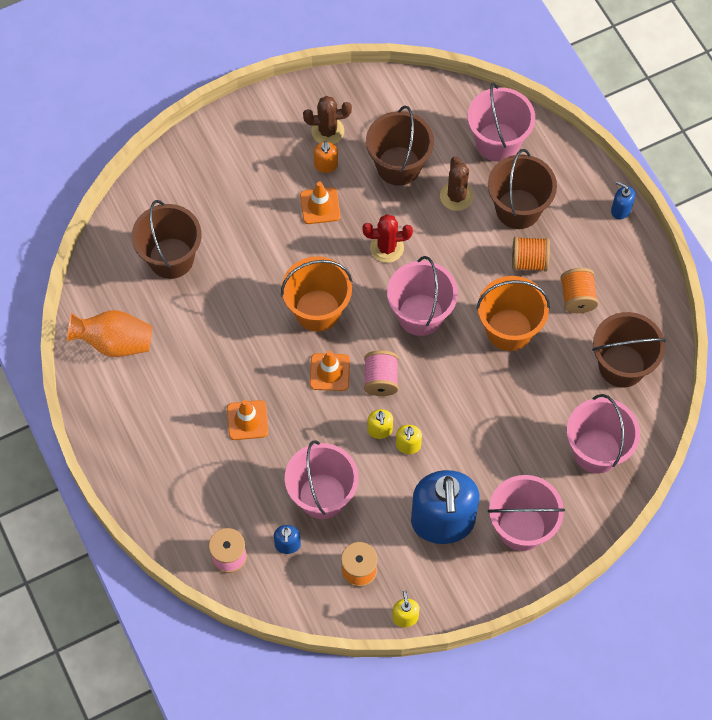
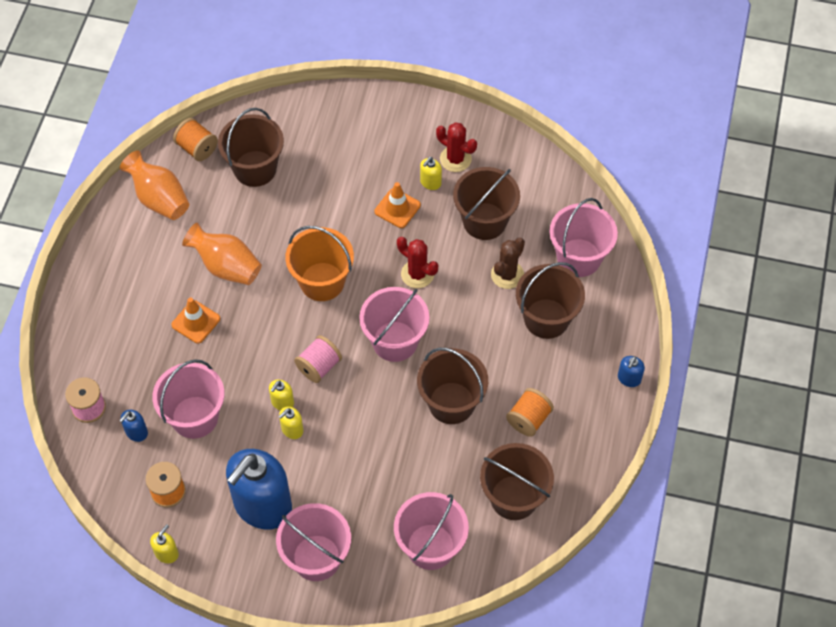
camera: 40 degrees right, 5 degrees down
(227, 356) = (226, 266): none -> orange vase
(326, 165) = (430, 182): orange soap dispenser -> yellow soap dispenser
(327, 131) = (455, 159): brown cactus -> red cactus
(329, 372) = (287, 332): orange traffic cone -> none
(509, 330) = (451, 403): orange bucket -> brown bucket
(529, 261) = (517, 364): orange spool -> orange spool (197, 148)
(620, 210) = (629, 378): blue soap dispenser -> blue soap dispenser turned 135 degrees counterclockwise

